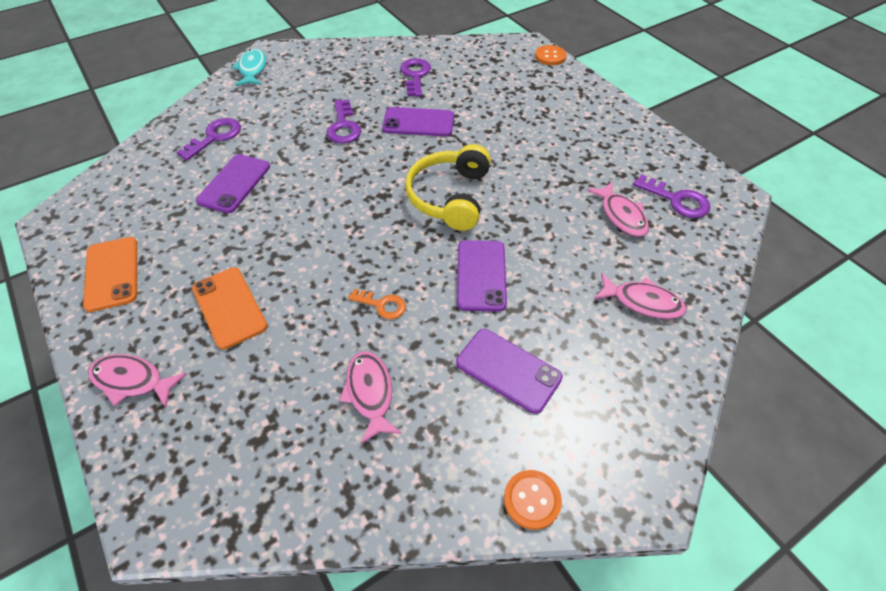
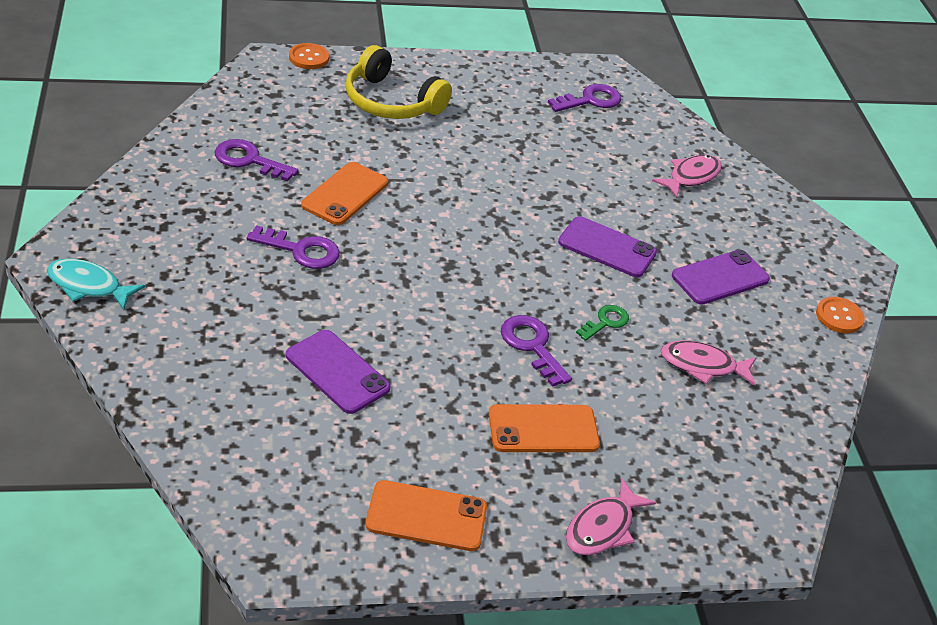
camera: 70 degrees left, 10 degrees down
(215, 137) = (223, 364): purple key -> purple key (532, 346)
(382, 305) = (605, 322): orange key -> green key
(418, 122) = (345, 194): purple phone -> orange phone
(449, 196) = (486, 222): yellow headphones -> yellow headphones (391, 102)
(621, 215) = (587, 137): pink fish -> none

